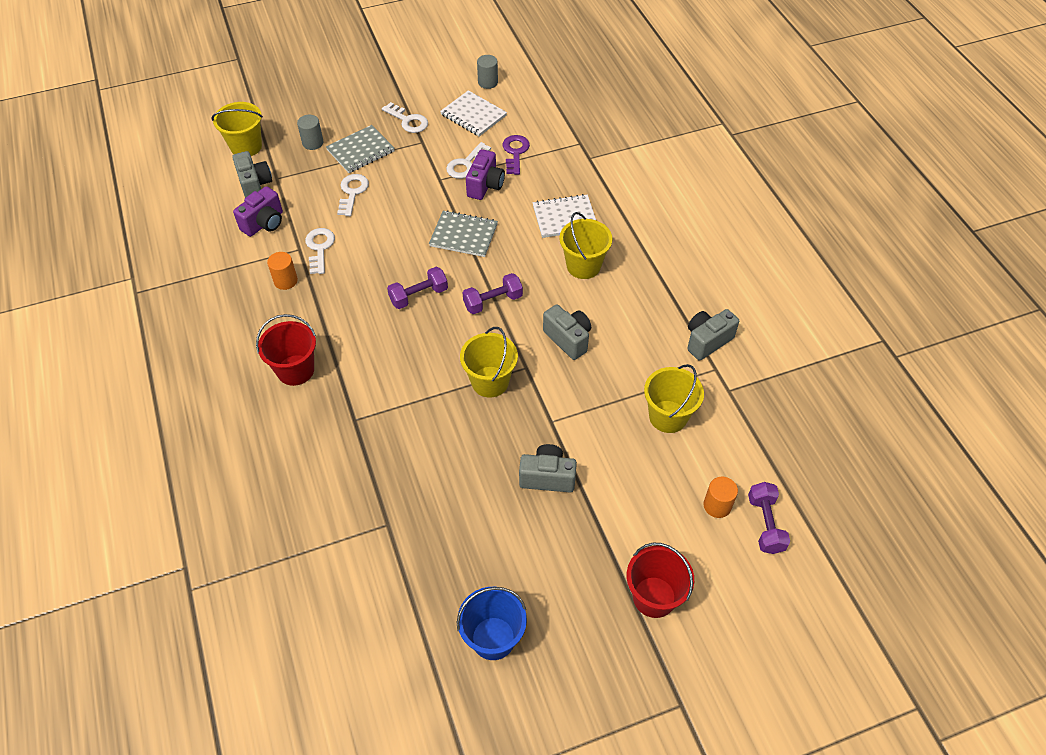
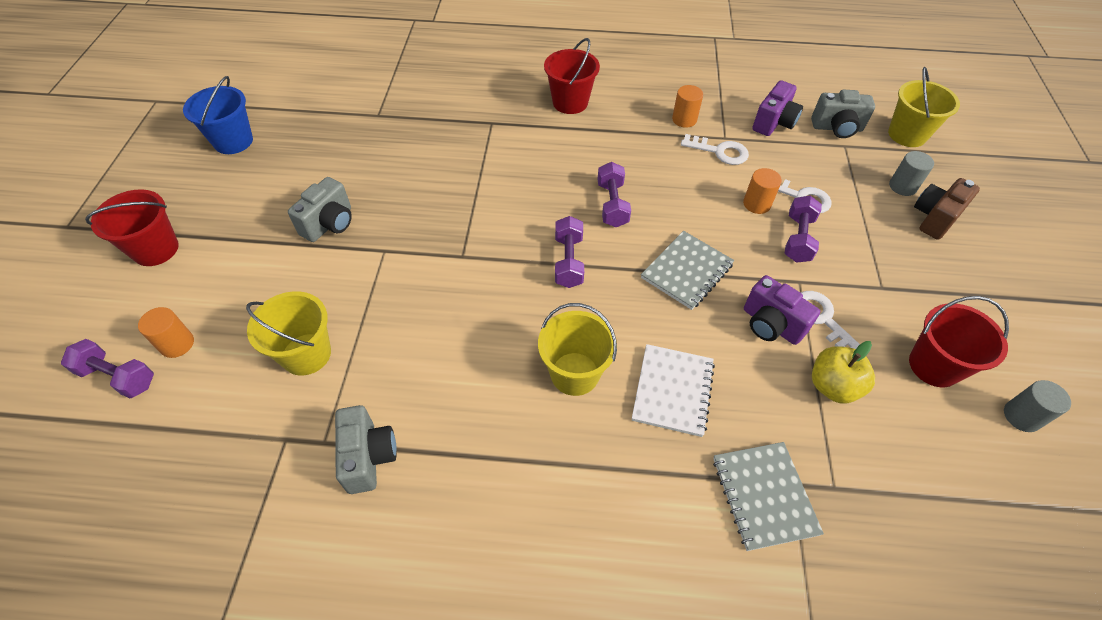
camera: 115 degrees right, 0 degrees up
(264, 223) = (774, 123): purple camera -> purple camera turned 120 degrees counterclockwise
(340, 125) = (934, 218): none -> brown camera
(360, 151) = (877, 223): grey notebook -> grey notebook (763, 496)
(373, 214) = (756, 204): none -> orange cylinder
(398, 186) = (798, 239): none -> purple dumbbell
(408, 121) = (932, 287): white key -> none
(473, 115) = (934, 366): white notebook -> red bucket
(490, 382) = (465, 221): yellow bucket -> none
(515, 152) = (832, 386): purple key -> yellow apple
(568, 339) = (473, 308): grey camera -> none

